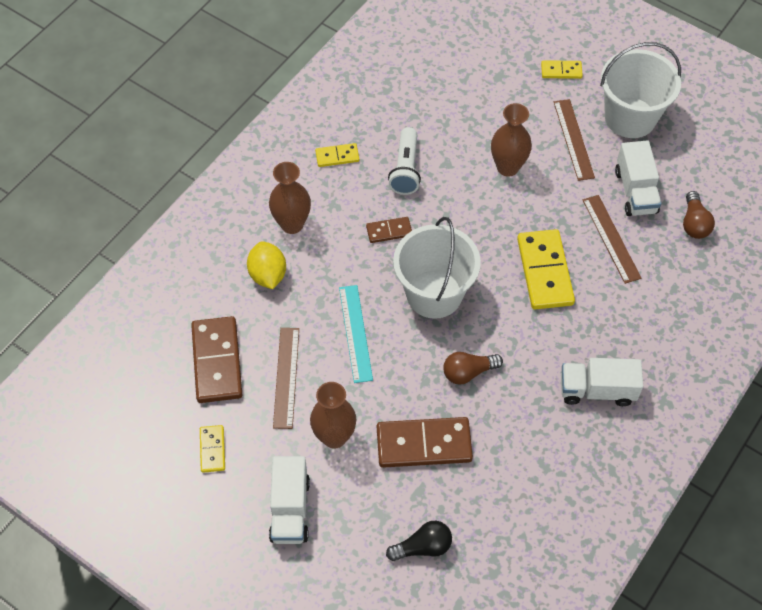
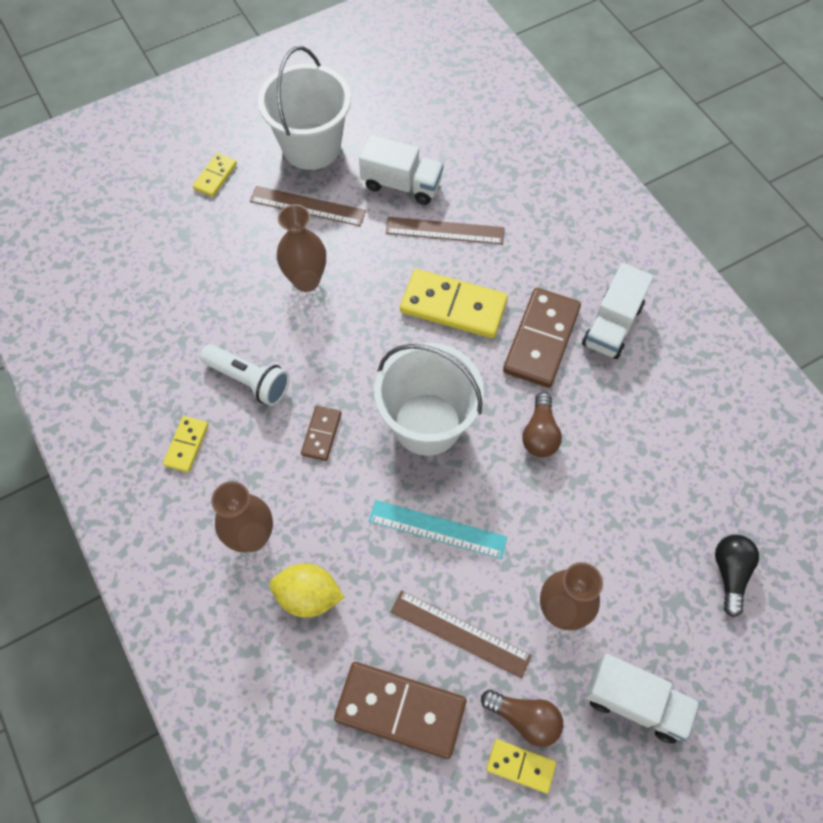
camera: 65 degrees left, 5 degrees up
(424, 444) = (608, 518): brown domino -> brown domino (541, 339)
(694, 223) = (464, 156): brown light bulb -> brown light bulb (524, 718)

